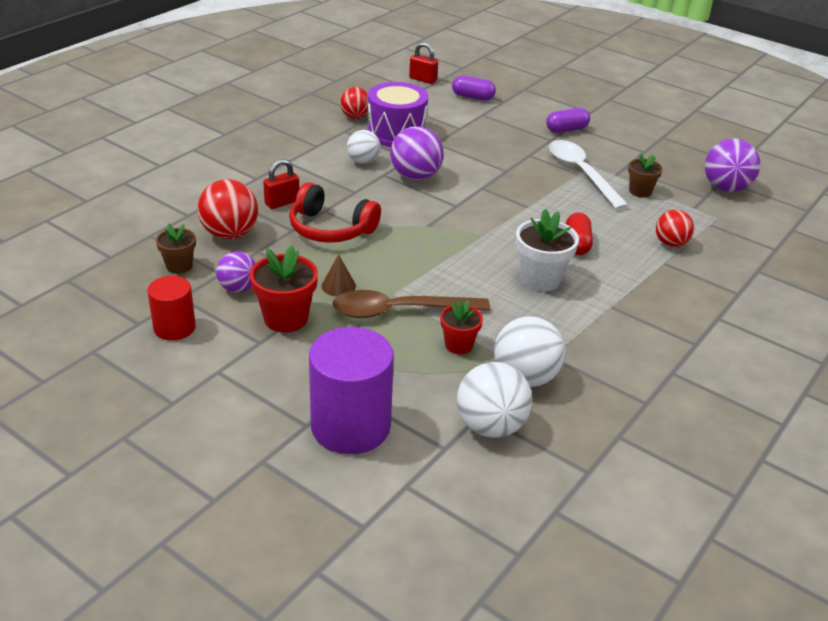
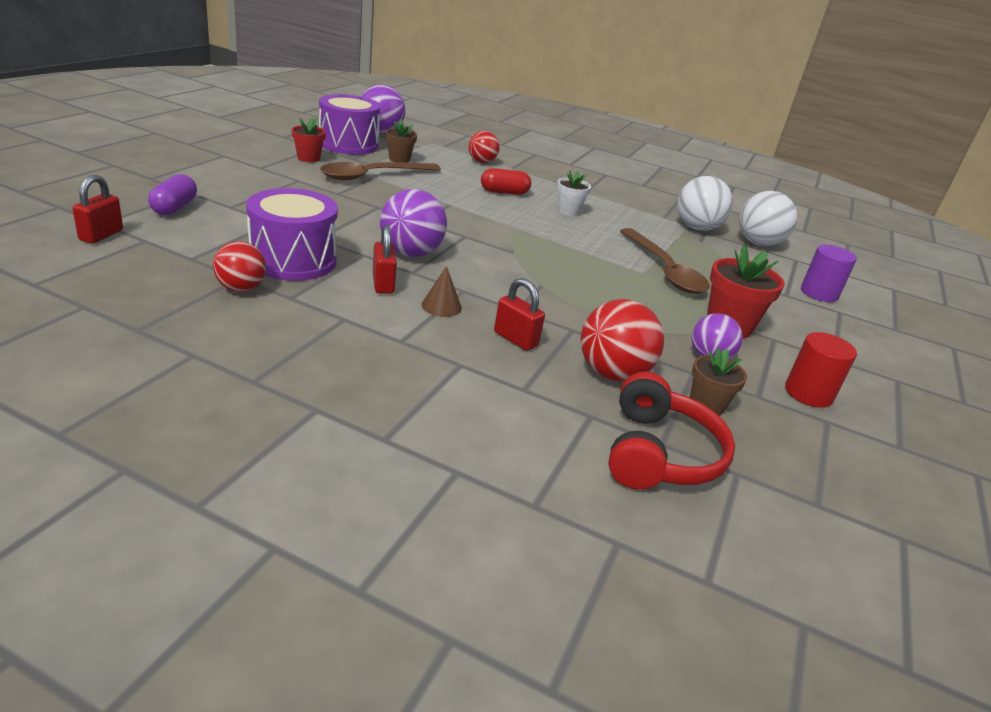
camera: 105 degrees left, 5 degrees down
(330, 229) = (555, 305): red headphones -> red headphones (659, 453)
(338, 286) = (654, 299): brown cone -> brown cone (441, 306)
(350, 426) = (819, 293): purple cylinder -> purple cylinder, size x0.57
(363, 161) = (383, 284): white ball -> red padlock
(458, 345) = (684, 248): red flower pot -> red flower pot (308, 158)
(540, 279) = (568, 211): white flower pot -> white flower pot, size x0.62
(566, 130) = (272, 170): purple capsule -> none
(581, 173) = (373, 176): white spoon -> brown spoon
(666, 167) = (348, 144): none -> purple drum

